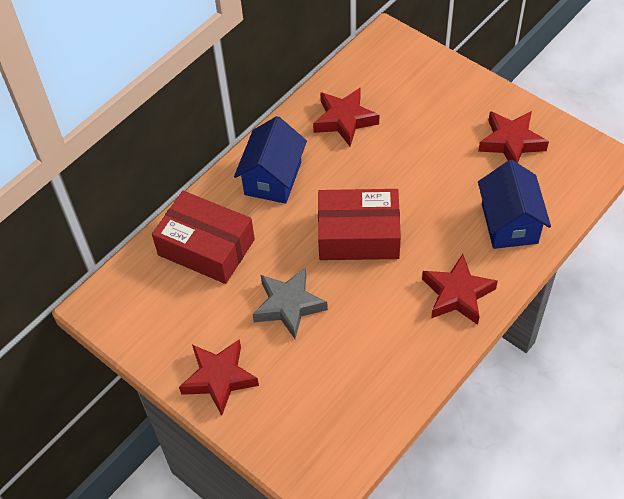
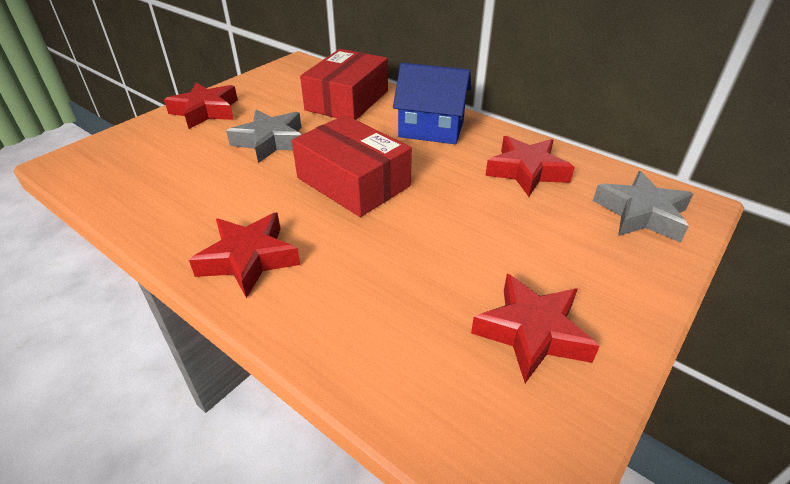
camera: 85 degrees right, 15 degrees down
(358, 235) = (353, 182): red box -> red box turned 45 degrees counterclockwise
(399, 67) = (641, 214): none -> grey star
(509, 223) = (362, 320): blue house -> none

